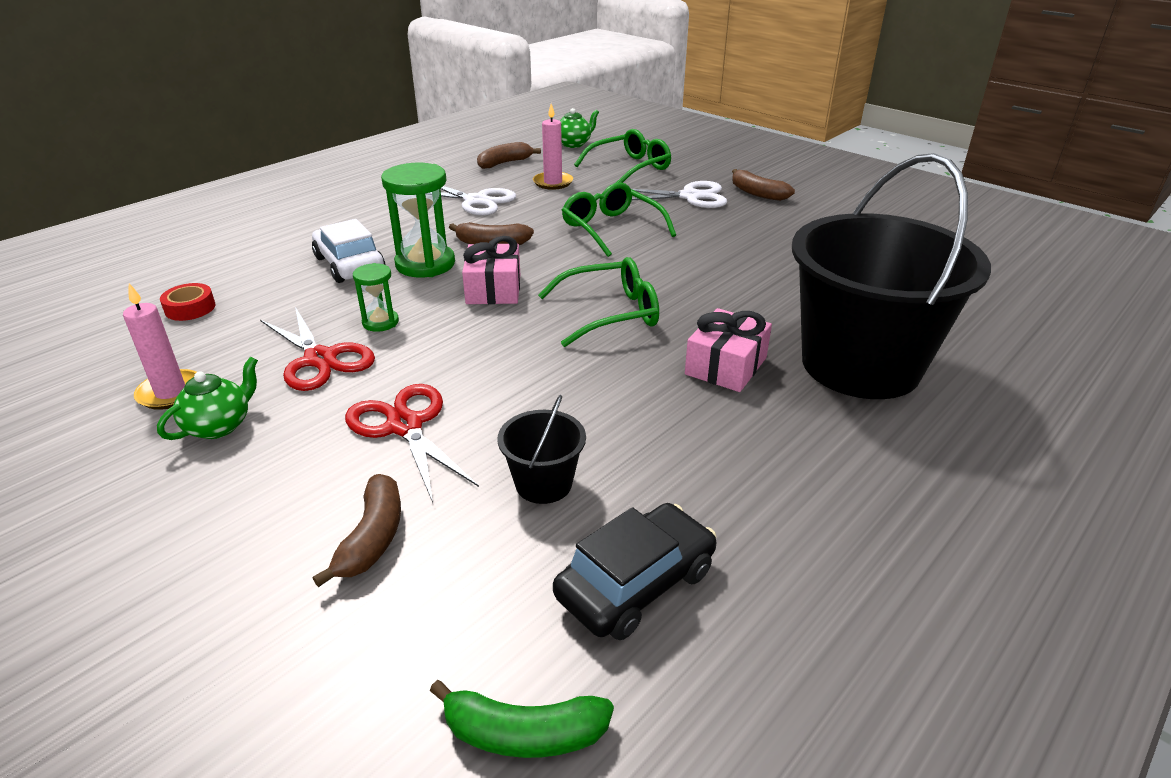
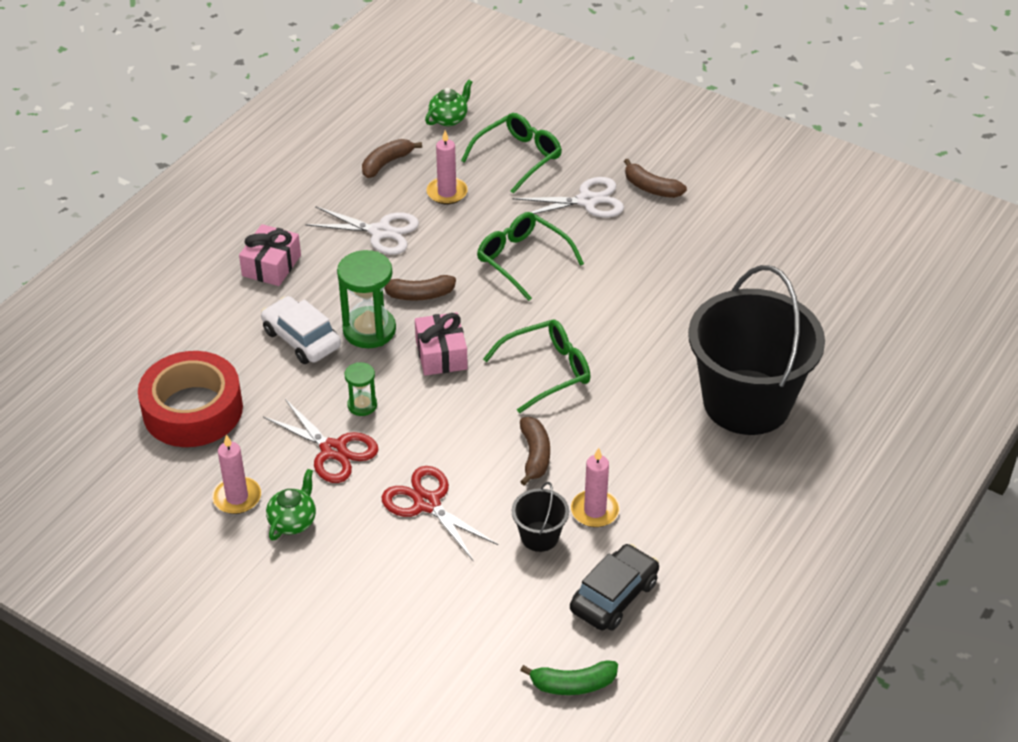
camera: 10 degrees left, 10 degrees up
(190, 308) = (193, 410): red tape -> red tape, size x2.48
(372, 538) = (444, 590): brown banana -> brown banana (535, 455)
(633, 461) = (595, 510): none -> pink candle
(726, 366) = (647, 416): pink gift -> pink gift (271, 265)

